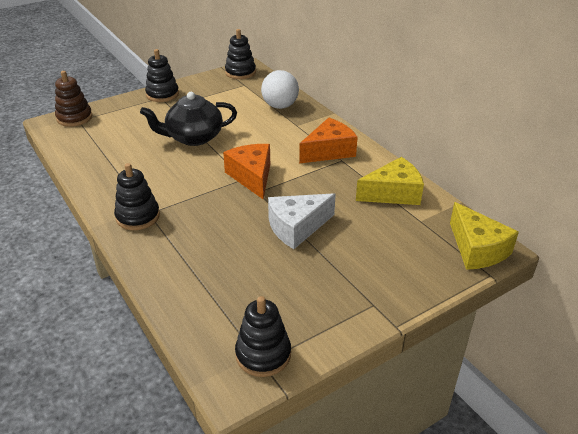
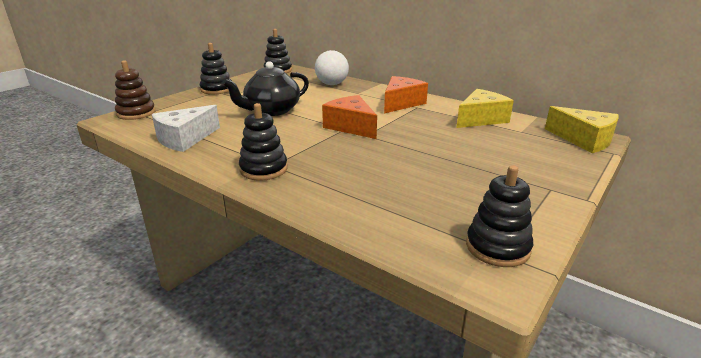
camera: 20 degrees left, 10 degrees down
(297, 227) = (426, 151): white cheese -> white cheese (185, 139)

